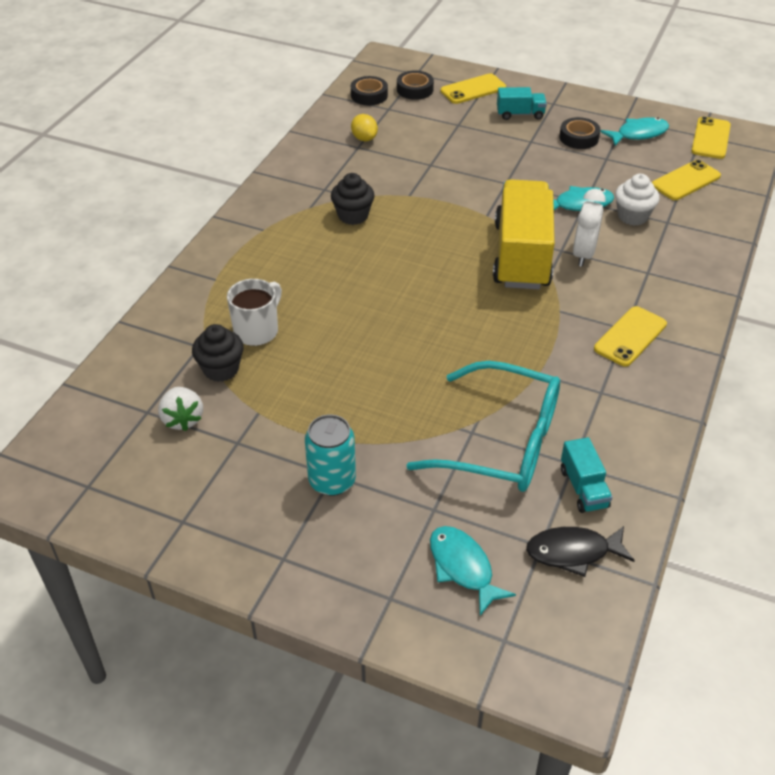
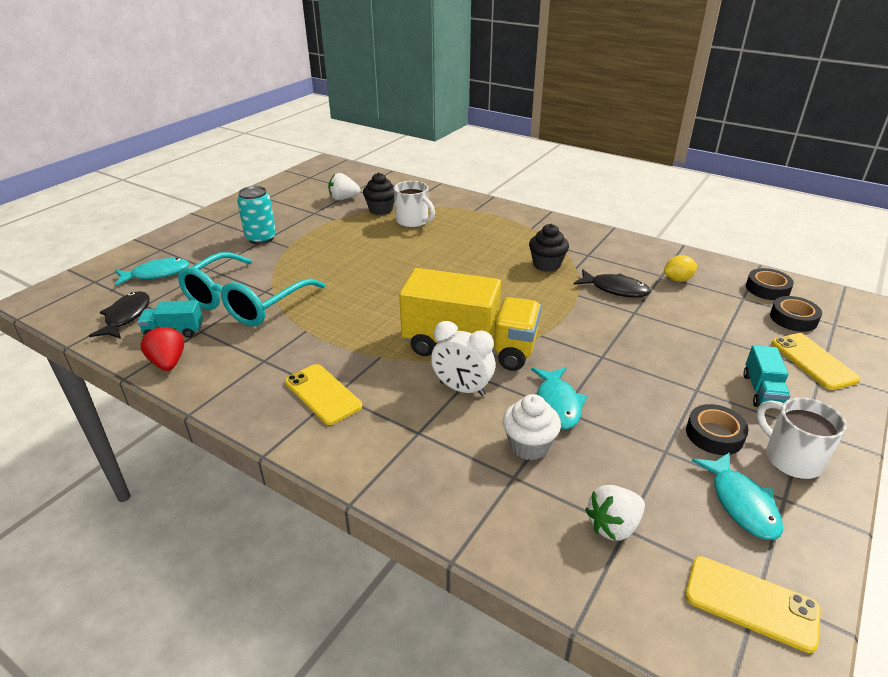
camera: 100 degrees right, 10 degrees down
(392, 173) = (615, 289): none -> black fish
(588, 112) = (791, 459): none -> white mug
(639, 469) = (168, 363): none -> red strawberry
(685, 181) = (613, 526): yellow phone -> white strawberry

